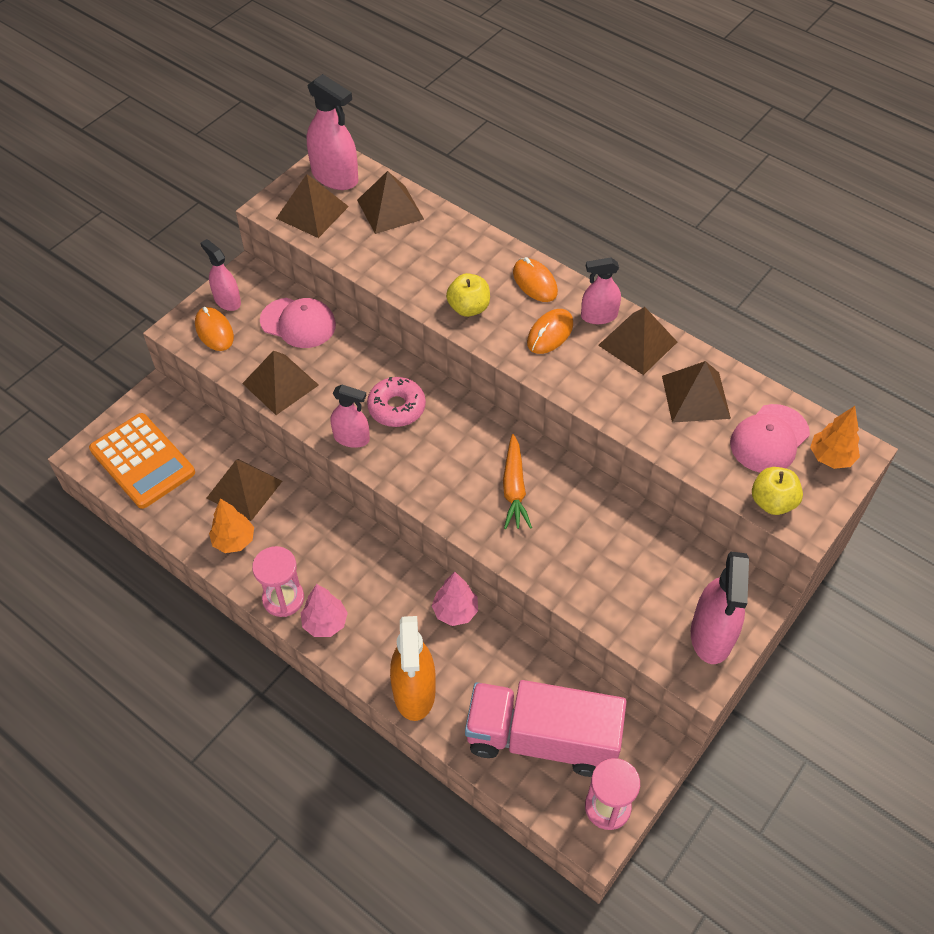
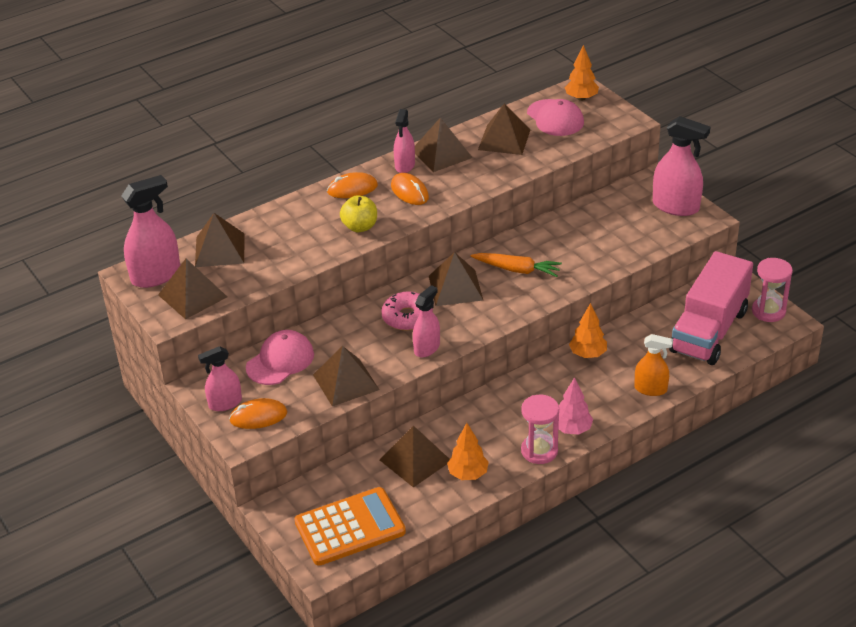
camera: 70 degrees left, 15 degrees down
(414, 691) = (650, 389): orange spray bottle -> orange spray bottle, size x0.62
(455, 611) = (588, 354): pink tree -> orange tree
(461, 437) = (455, 288): none -> brown pyramid
(772, 502) = (607, 129): yellow apple -> none

